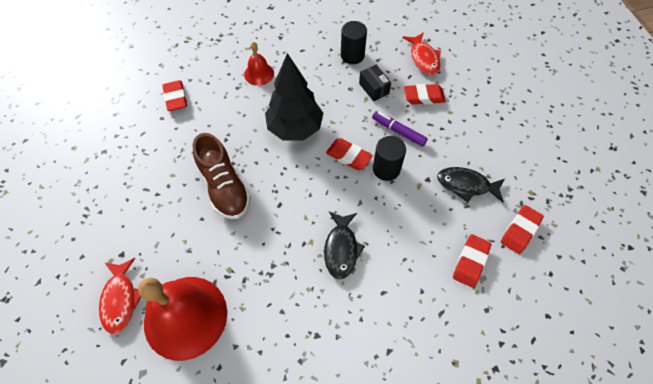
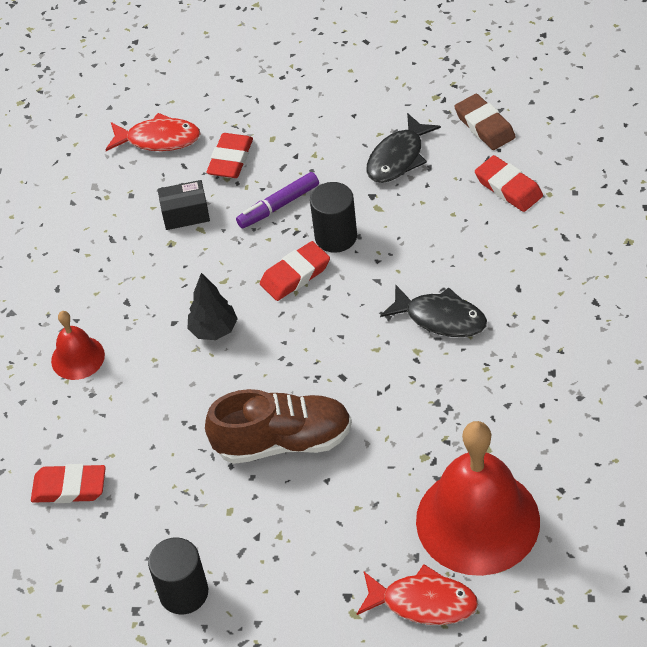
camera: 65 degrees left, 10 degrees down
(295, 128) = (214, 330): black tree -> black tree, size x0.53
(352, 55) = (105, 224): black cylinder -> black cylinder (184, 593)
(520, 231) = (484, 126): red eraser -> brown eraser

